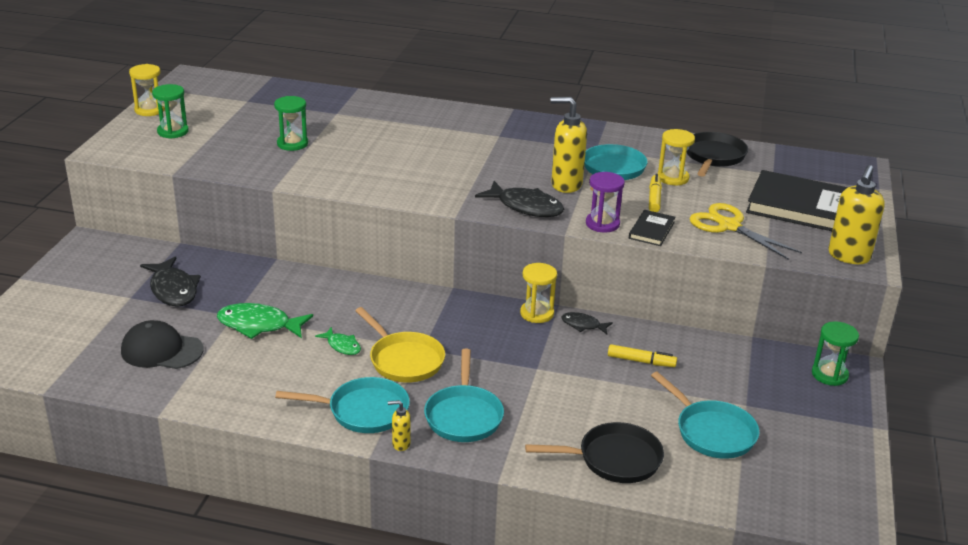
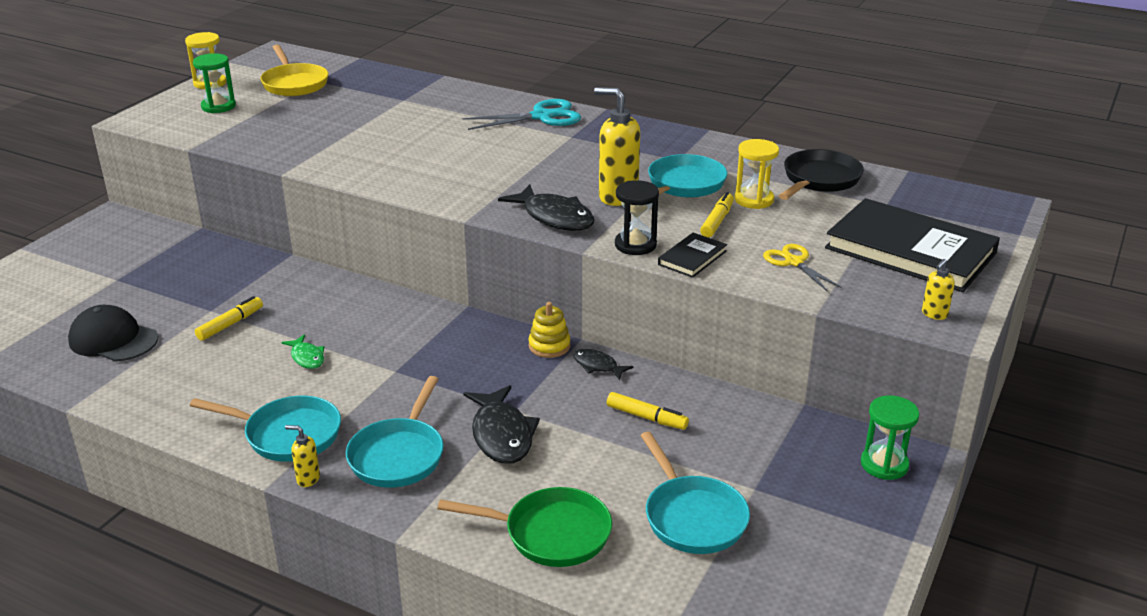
camera: 15 degrees right, 0 degrees up
(173, 289) = (164, 276): black fish -> black fish (501, 435)
(259, 325) = (230, 324): green fish -> yellow marker
(292, 144) = (335, 128): green hourglass -> none
(404, 360) = (366, 382): yellow pan -> yellow pan (294, 84)
(464, 120) = (542, 116): none -> turquoise scissors
(537, 313) = (549, 346): yellow hourglass -> yellow stacking toy
(602, 224) = (635, 245): purple hourglass -> black hourglass
(614, 459) = (551, 534): black pan -> green pan
(729, 226) = (793, 262): yellow scissors -> yellow scissors, size x0.63
(848, 256) = (934, 314): yellow soap dispenser -> yellow soap dispenser, size x0.48

